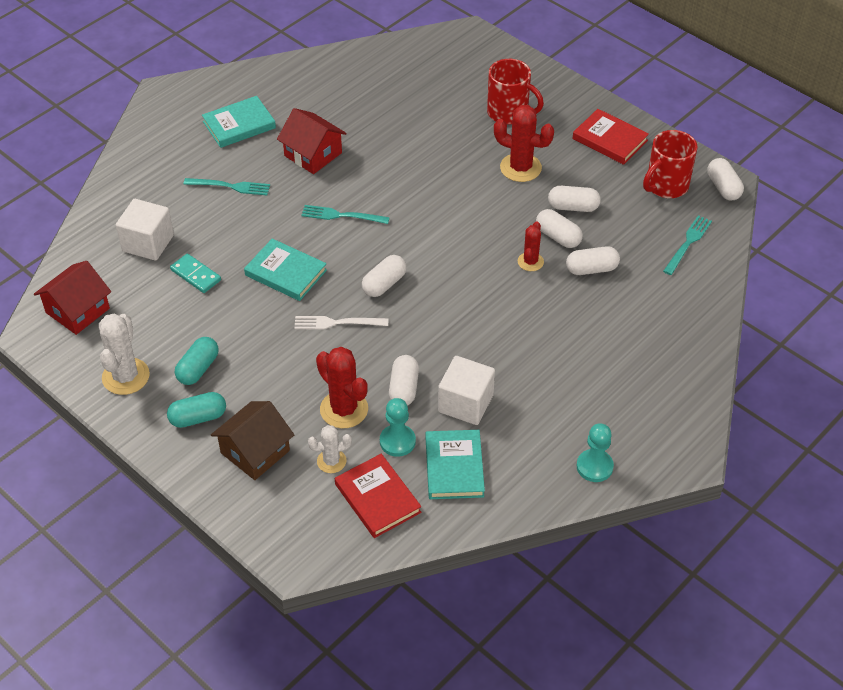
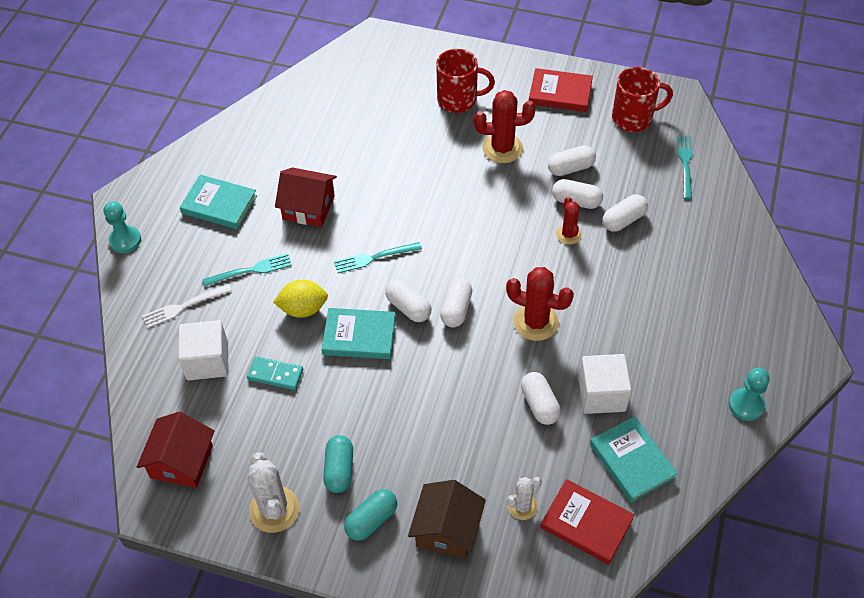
camera: 25 degrees left, 5 degrees up
(239, 125) = (219, 204): turquoise book -> turquoise book turned 75 degrees clockwise
(253, 233) = (303, 309): none -> yellow lemon
(336, 323) = (438, 366): white fork -> white fork (183, 307)
(344, 409) = (500, 449): red cactus -> red cactus (536, 322)
(397, 441) = (567, 459): turquoise pawn -> turquoise pawn (125, 240)
(666, 186) = (633, 118): red mug -> red mug turned 120 degrees counterclockwise
(723, 187) = (680, 101): white capsule -> white capsule (408, 308)

